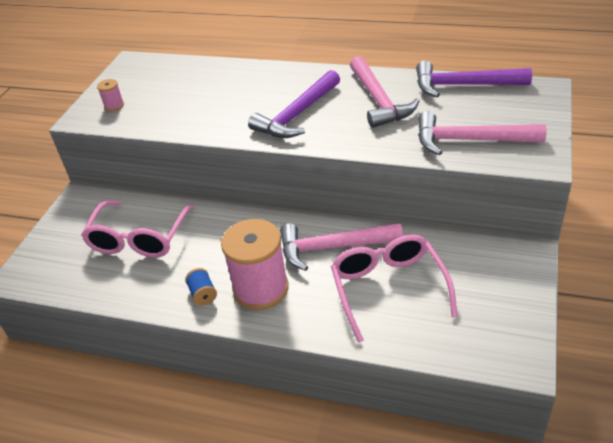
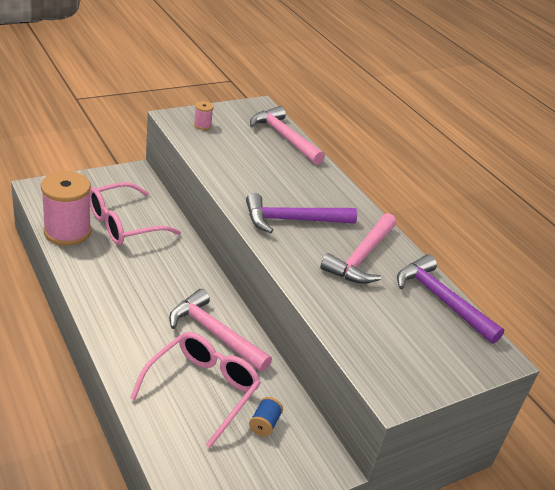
camera: 35 degrees right, 5 degrees down
(203, 294) = (102, 286): blue spool -> blue spool (264, 424)
(261, 289) = (135, 314): pink spool -> pink spool (67, 232)
(470, 140) = (370, 336): pink hammer -> pink hammer (284, 137)

